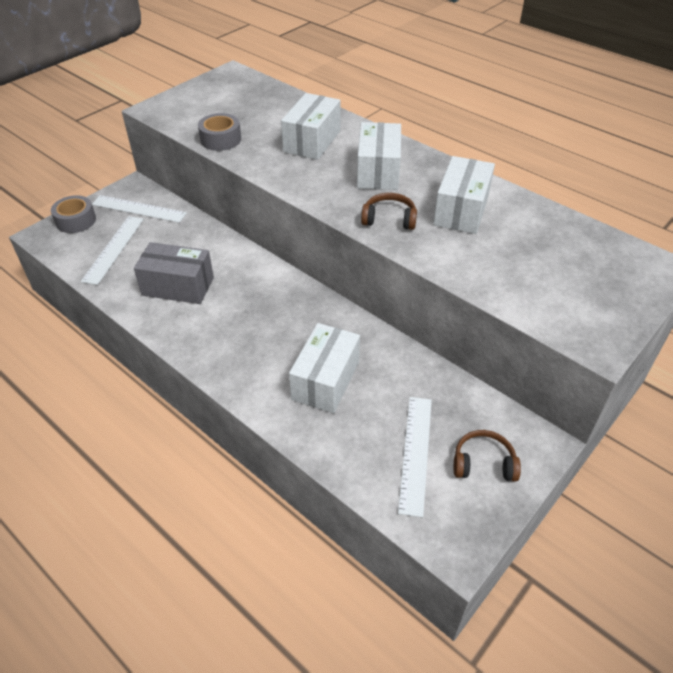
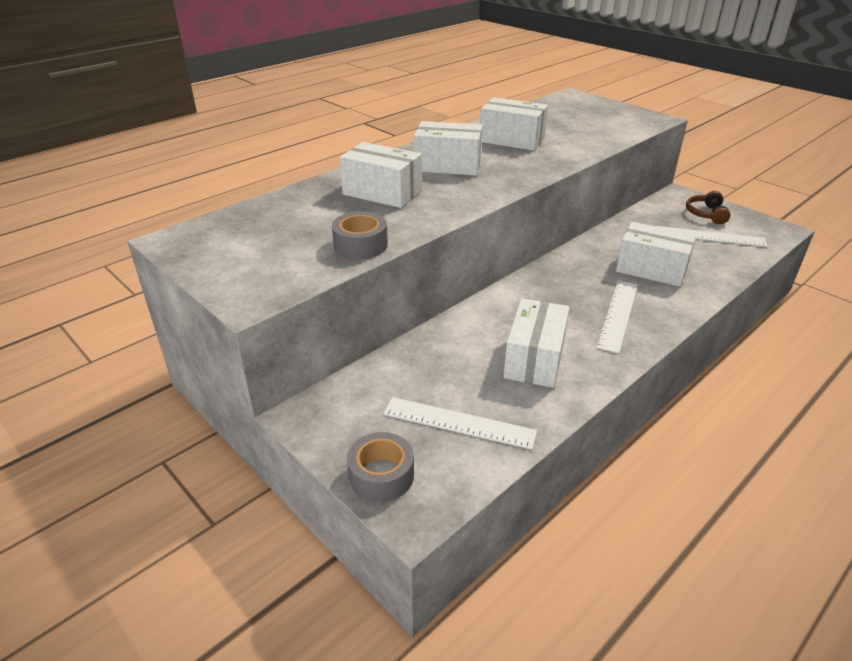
camera: 85 degrees left, 10 degrees down
(139, 209) = (365, 405): white ruler -> white ruler (618, 315)
(178, 286) = (534, 359): grey box -> white box
(389, 219) = (526, 165): brown headphones -> none

